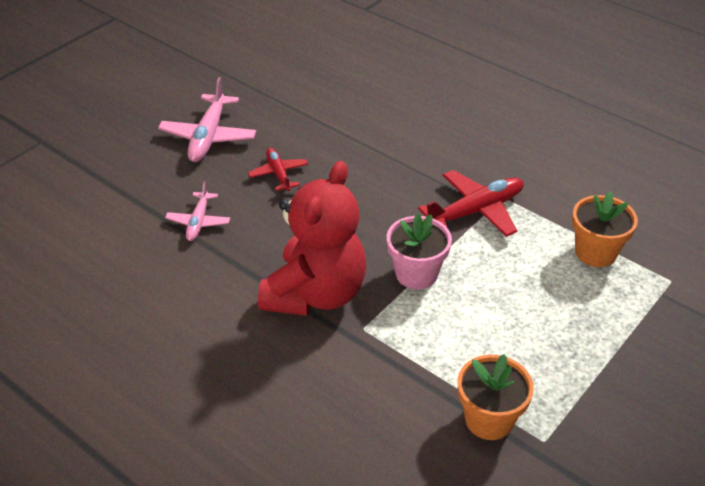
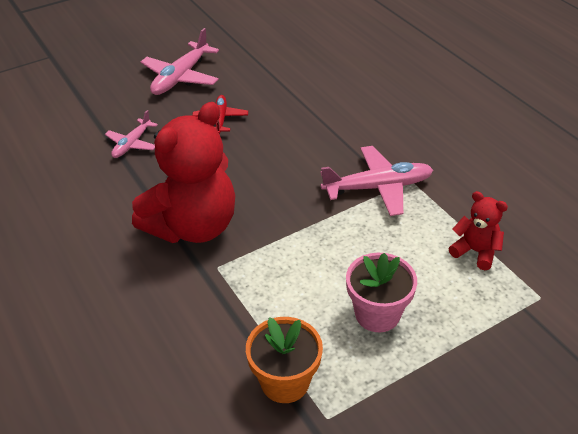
camera: 20 degrees right, 0 degrees up
(416, 274) = (292, 231): pink flower pot -> pink flower pot (377, 314)
(475, 211) = (377, 187): red plane -> pink plane
(595, 252) = (475, 251): orange flower pot -> red teddy bear

